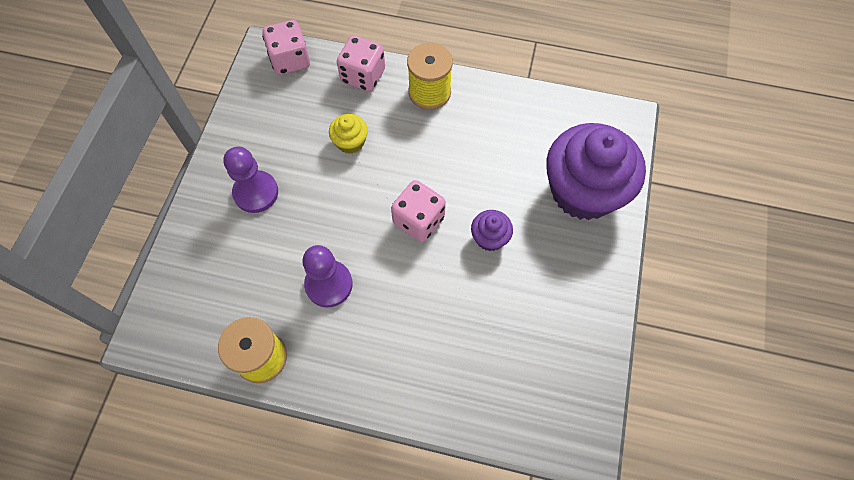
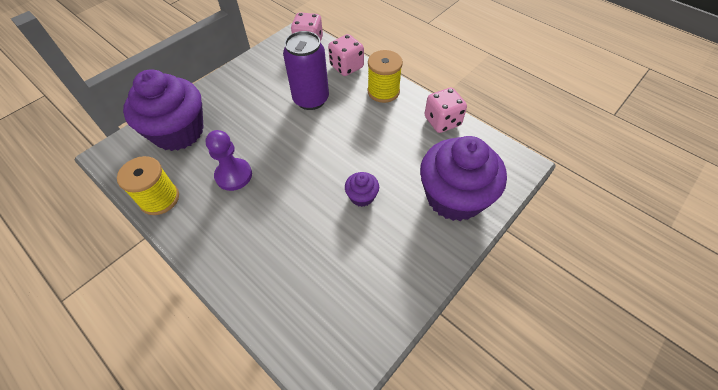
camera: 30 degrees right, 10 degrees down
(214, 263) = (178, 132): none -> purple cupcake
(256, 193) = (233, 104): purple pawn -> none
(350, 142) = (311, 99): yellow cupcake -> purple can
(418, 220) = (320, 163): pink dice -> pink dice (442, 121)

